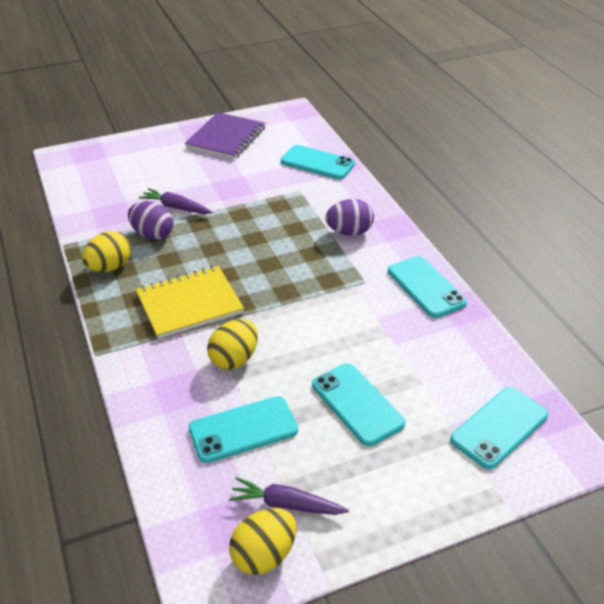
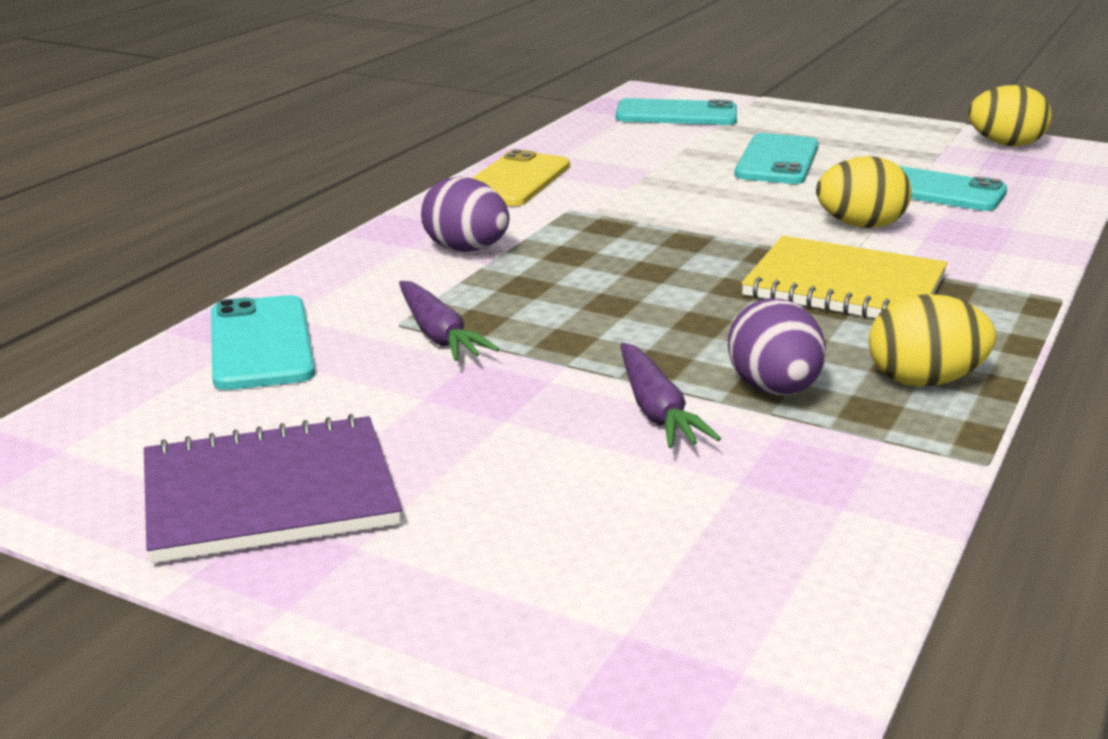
camera: 130 degrees left, 15 degrees down
(286, 504) = (948, 152): purple carrot -> purple carrot (438, 335)
(426, 287) = (514, 180): turquoise phone -> yellow phone

